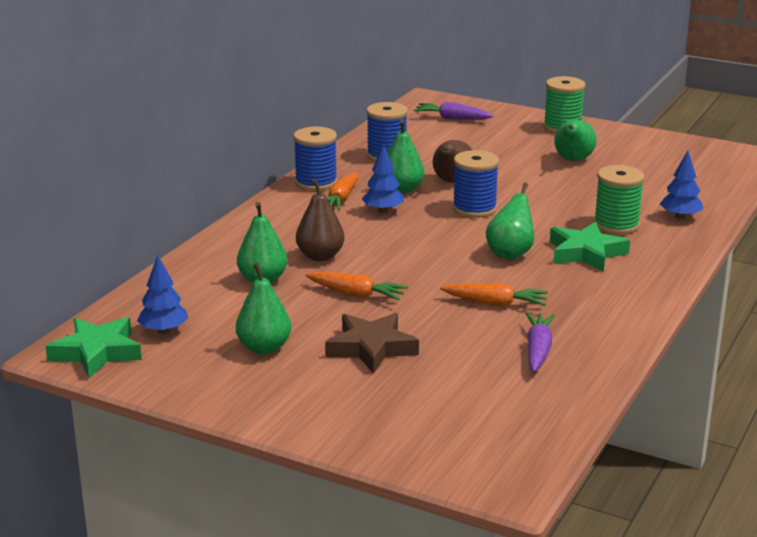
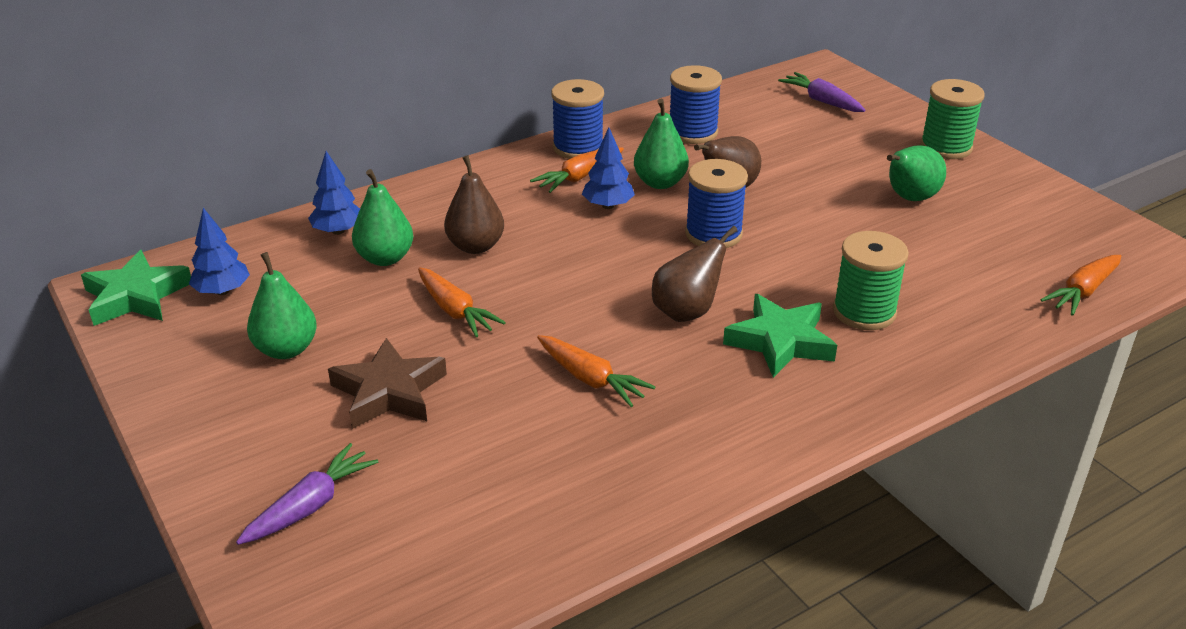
camera: 30 degrees right, 10 degrees up
(510, 253) = (687, 312): green pear -> brown pear
(538, 350) = (566, 468): purple carrot -> purple carrot (310, 505)
(680, 217) = (964, 326): blue tree -> blue tree (338, 231)
(724, 183) = (1082, 292): none -> orange carrot

